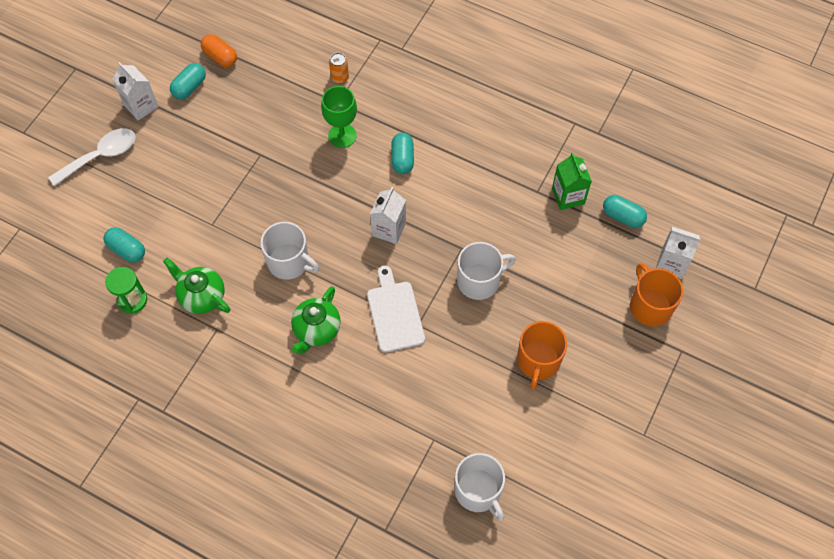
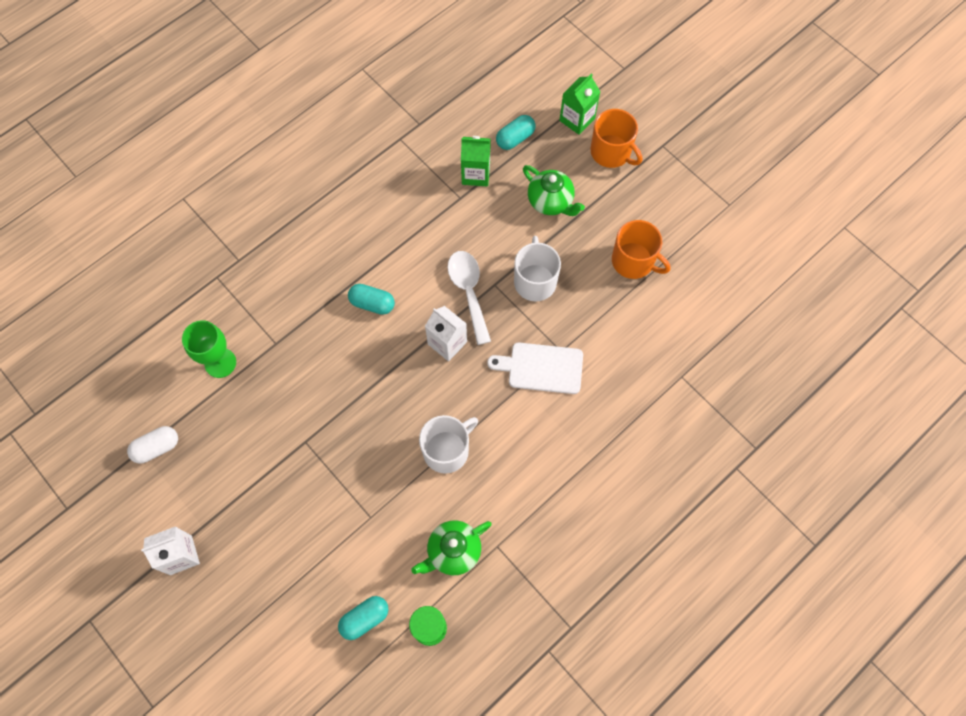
camera: 70 degrees left, 5 degrees up
(101, 156) = (229, 619): white spoon -> white spoon (469, 292)
(189, 87) = (181, 493): turquoise capsule -> none
(220, 57) = (157, 448): orange capsule -> white capsule
(316, 330) = (533, 447): green teapot -> green teapot (551, 202)
(340, 78) = (245, 332): orange can -> none
(342, 135) = (319, 352): green goblet -> green goblet (220, 363)
(478, 491) = (741, 355): white mug -> none
(650, 306) = (611, 152): orange mug -> orange mug turned 135 degrees counterclockwise
(671, 263) = (577, 119): white carton -> green carton

